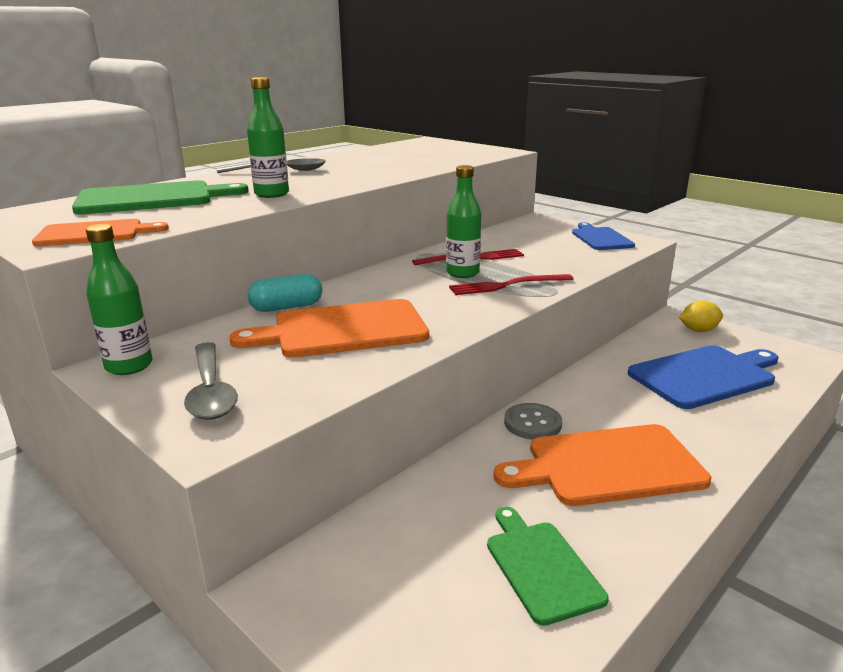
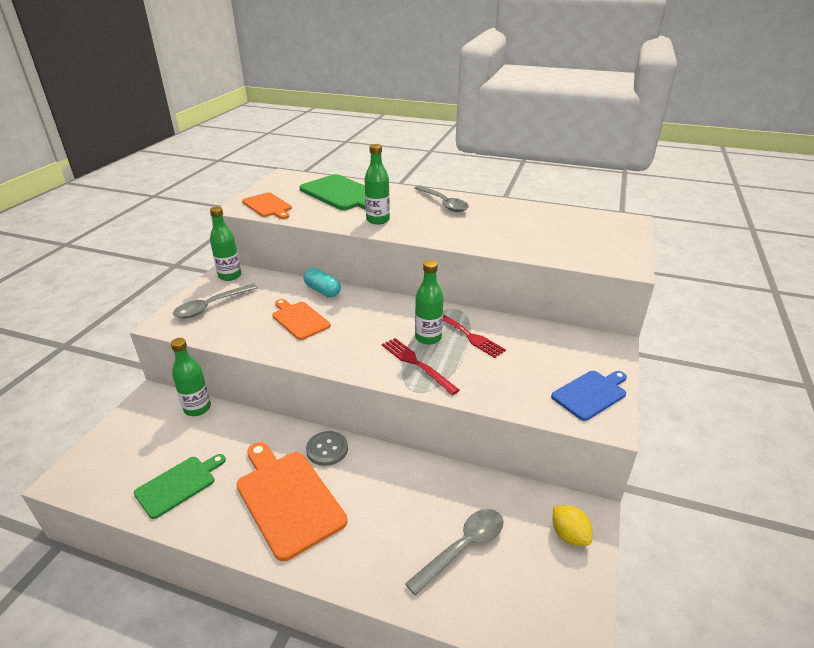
camera: 65 degrees right, 10 degrees up
(343, 330) = (299, 319): orange cutting board -> orange cutting board, size x0.62
(361, 528) = (197, 408): none -> green bottle
(705, 376) = (463, 547): blue cutting board -> grey spoon

